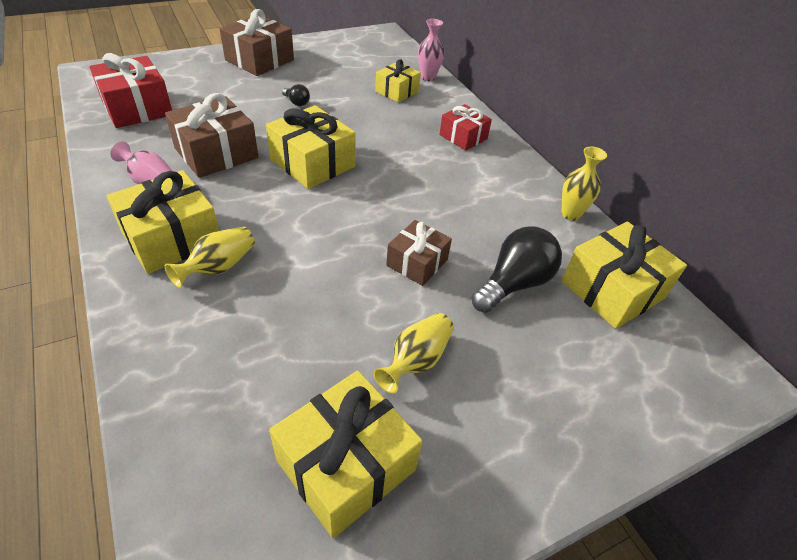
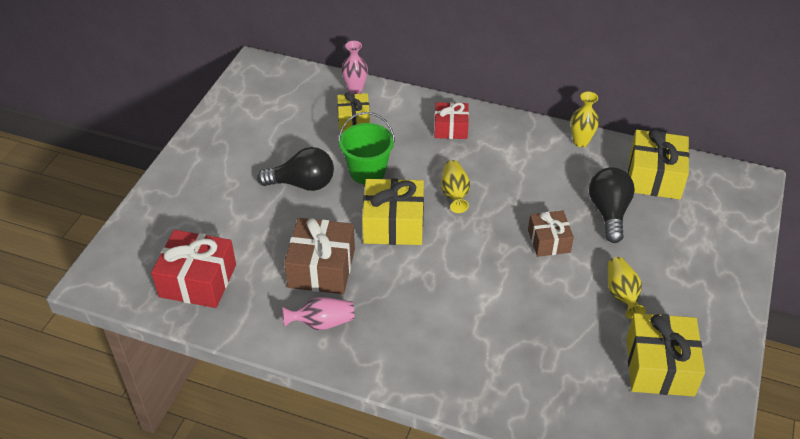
camera: 40 degrees left, 0 degrees up
(172, 238) = (400, 343): yellow gift -> none
(219, 267) = (456, 335): yellow vase -> yellow vase (454, 194)
(260, 60) = (207, 166): brown gift -> none
(296, 102) = (302, 184): black light bulb -> black light bulb, size x2.08
(352, 123) = (367, 172): none -> green bucket

